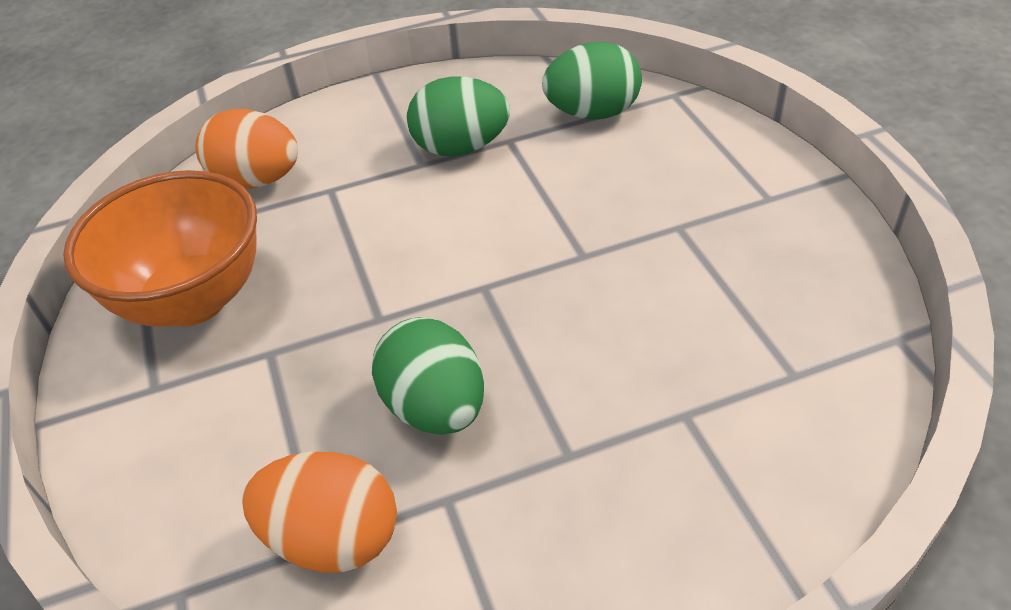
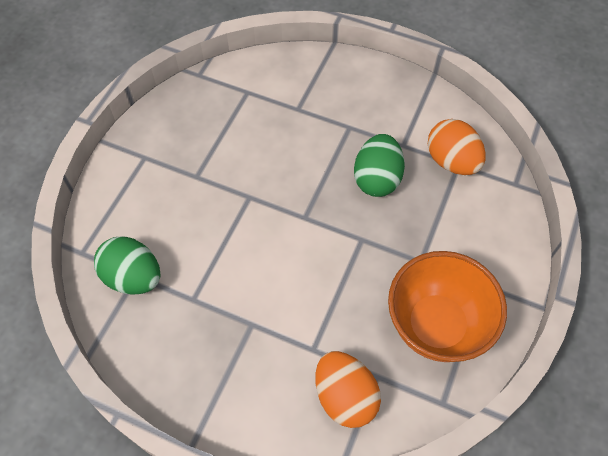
camera: 140 degrees left, 15 degrees up
(461, 148) = (221, 316): green egg -> none

